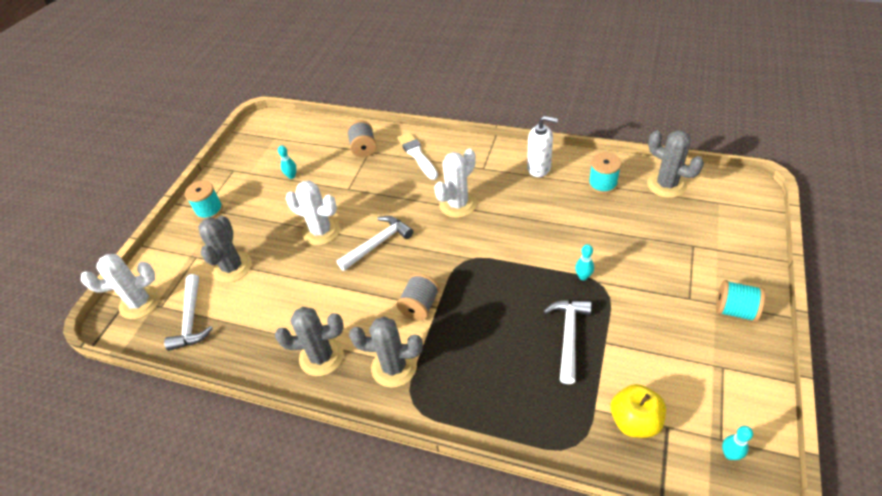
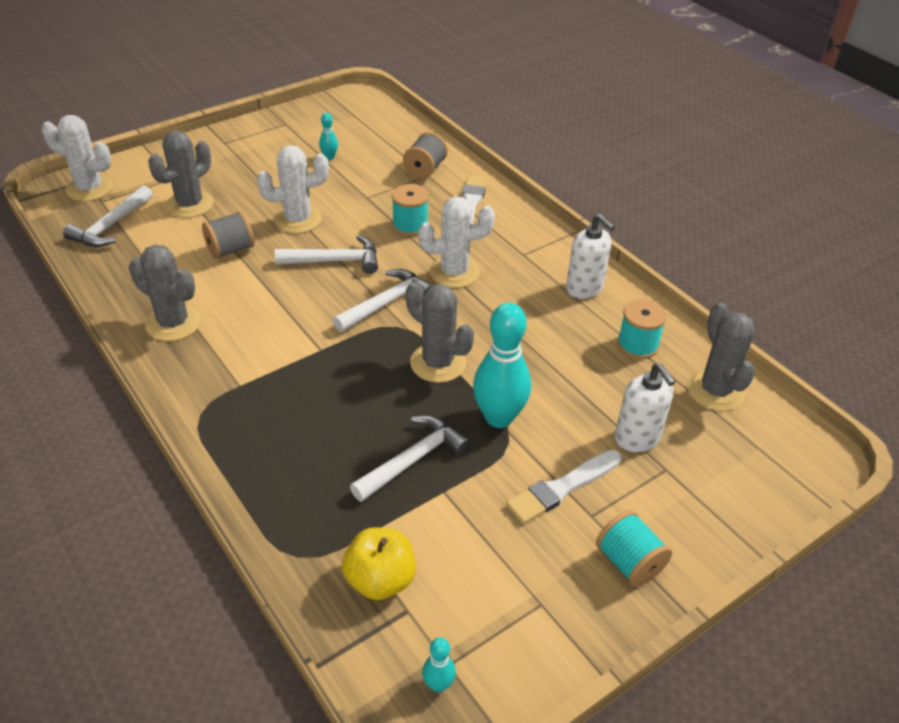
camera: 30 degrees right, 5 degrees down
(209, 210) = (226, 146): turquoise spool -> turquoise spool (410, 225)
(321, 231) = (298, 220): white cactus -> white cactus turned 75 degrees counterclockwise
(394, 367) = (221, 373): grey cactus -> grey cactus (438, 363)
(420, 306) = (306, 338): grey spool -> grey spool (230, 250)
(441, 250) = (386, 303): none -> white hammer
(583, 276) = (499, 417): turquoise bowling pin -> turquoise bowling pin, size x2.20
(659, 293) = (562, 488): none -> white brush
(662, 238) = (637, 438): none -> white soap dispenser

